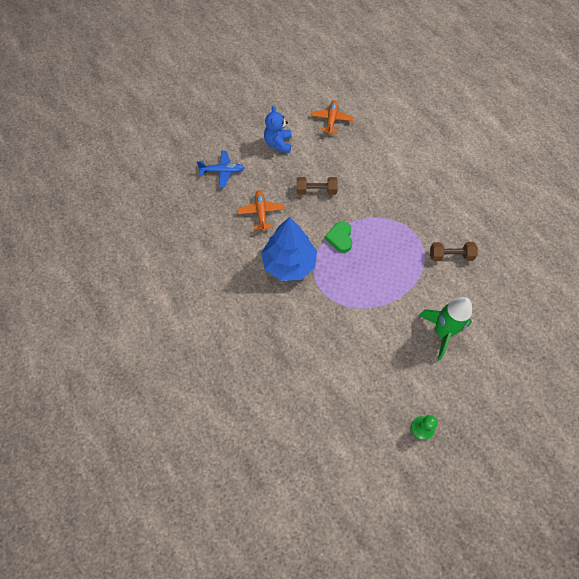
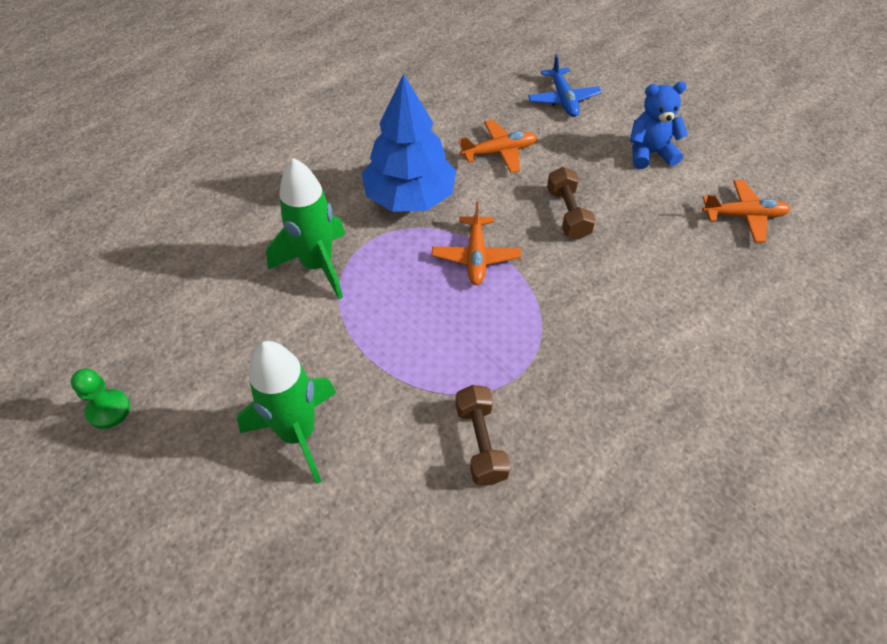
camera: 80 degrees right, 10 degrees down
(334, 317) = (317, 265): none -> green rocket
(340, 238) = (476, 257): green heart -> orange plane

